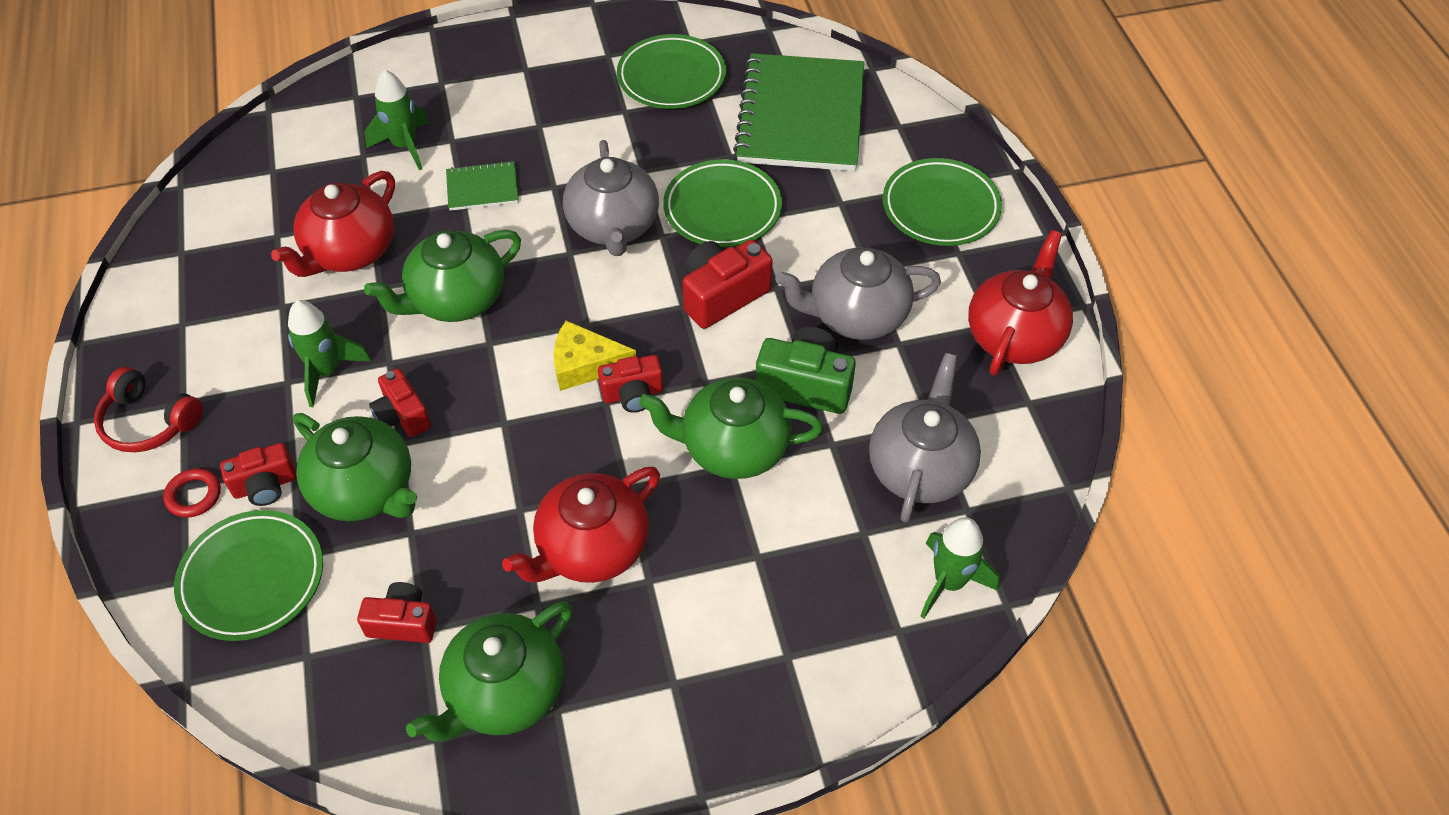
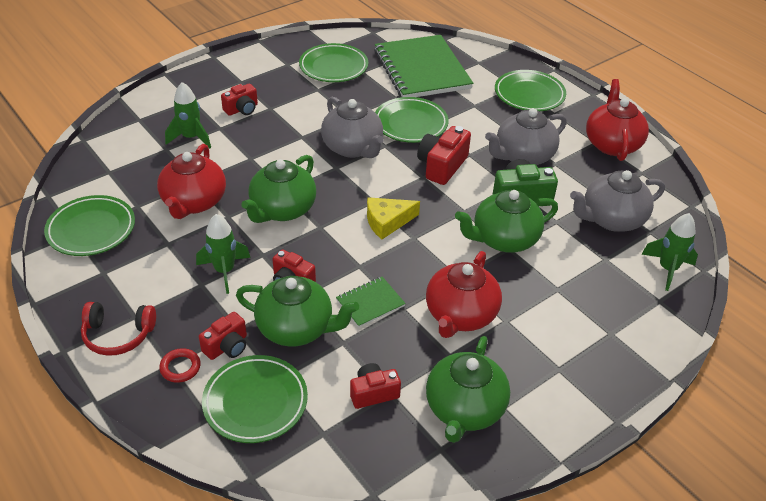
camera: 25 degrees left, 10 degrees down
(203, 254) = (91, 229): none -> green plate
(482, 188) = (257, 148): green notebook -> green notebook (370, 303)
(633, 394) = (426, 229): red camera -> red camera (242, 109)
(920, 468) = (611, 219): grey teapot -> grey teapot turned 105 degrees counterclockwise

